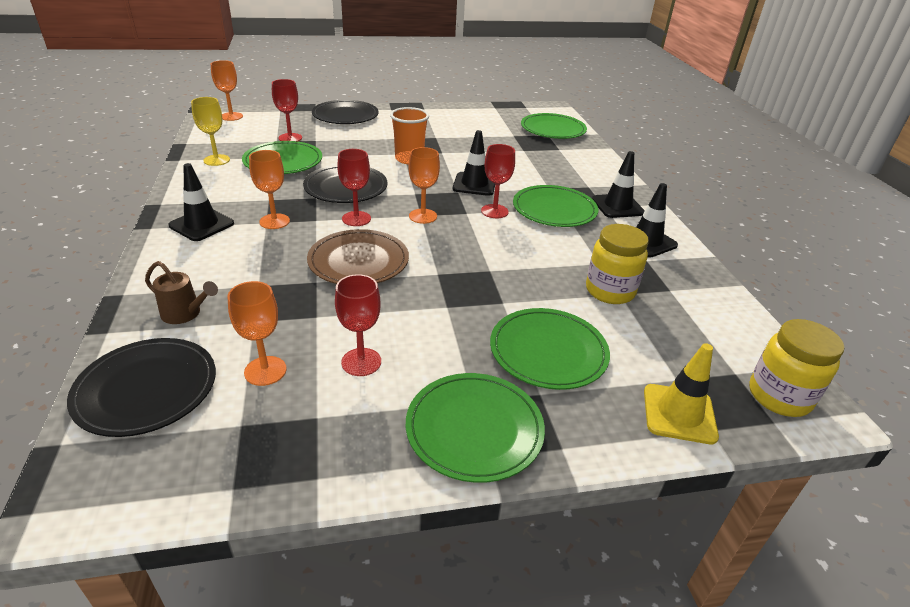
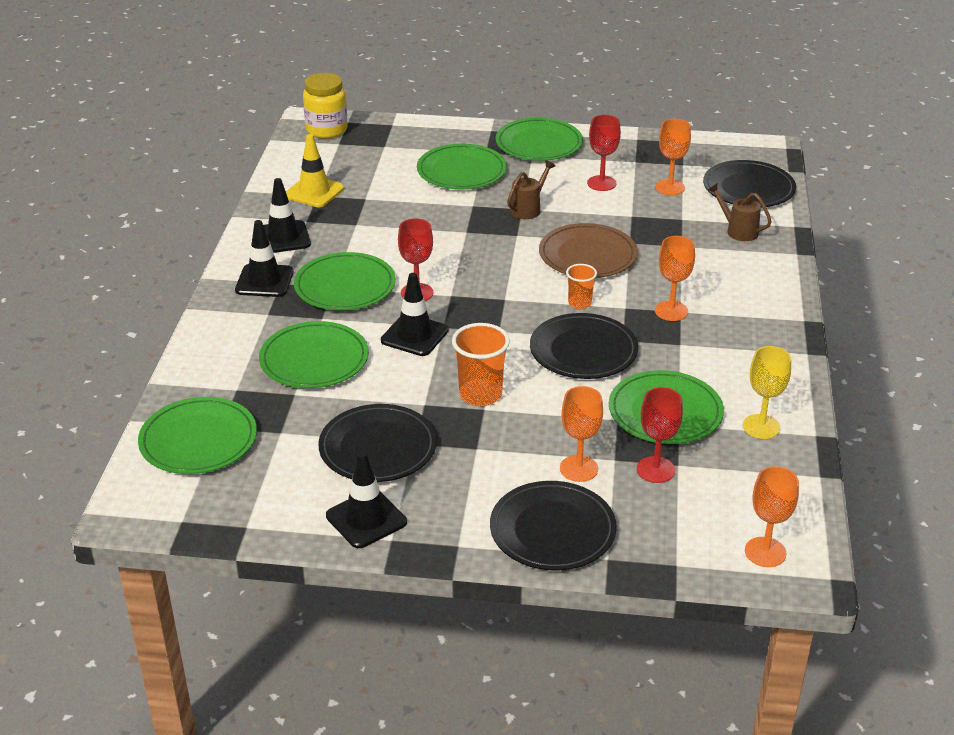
camera: 160 degrees left, 0 degrees up
(201, 225) = (750, 317): black traffic cone -> black traffic cone (366, 519)
(356, 219) = (579, 303): red goblet -> orange cup
(423, 216) = (503, 297): orange goblet -> orange goblet (579, 468)
(439, 307) = (528, 209): none -> brown watering can
(455, 134) = (378, 447): none -> black plate
(529, 166) = (314, 359): none -> green plate
(610, 291) = (372, 201): yellow jar -> none
(679, 414) = (403, 132): yellow traffic cone -> yellow traffic cone (314, 192)

